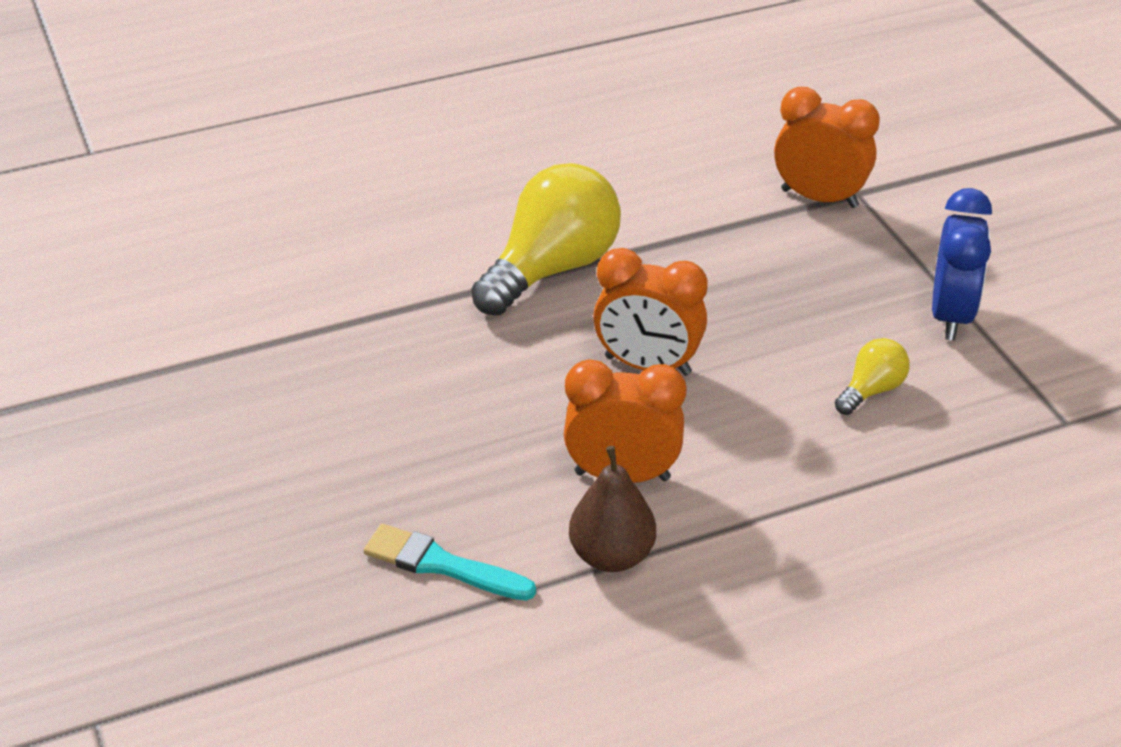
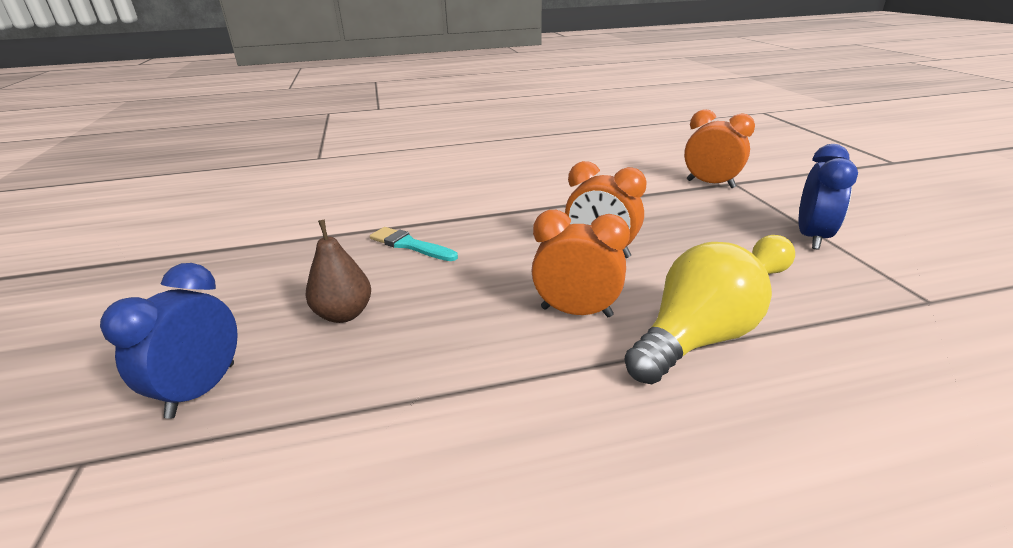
camera: 10 degrees right, 10 degrees down
(179, 629) = (202, 390): none -> blue clock
(442, 565) = (424, 361): turquoise brush -> turquoise brush (410, 245)
(551, 269) = (545, 206): yellow light bulb -> yellow light bulb (694, 340)
(611, 556) = (561, 365): brown pear -> brown pear (344, 314)

